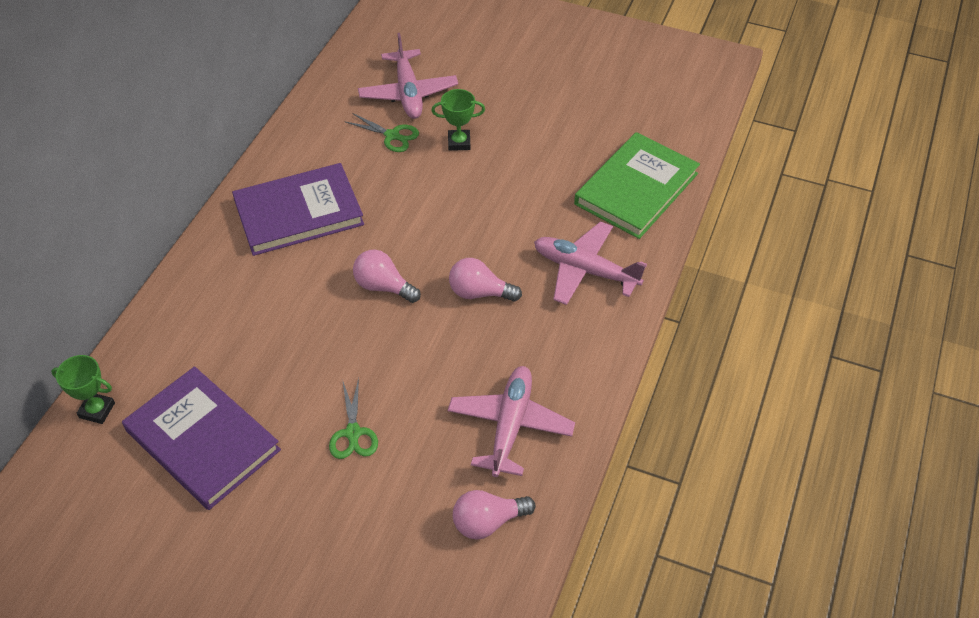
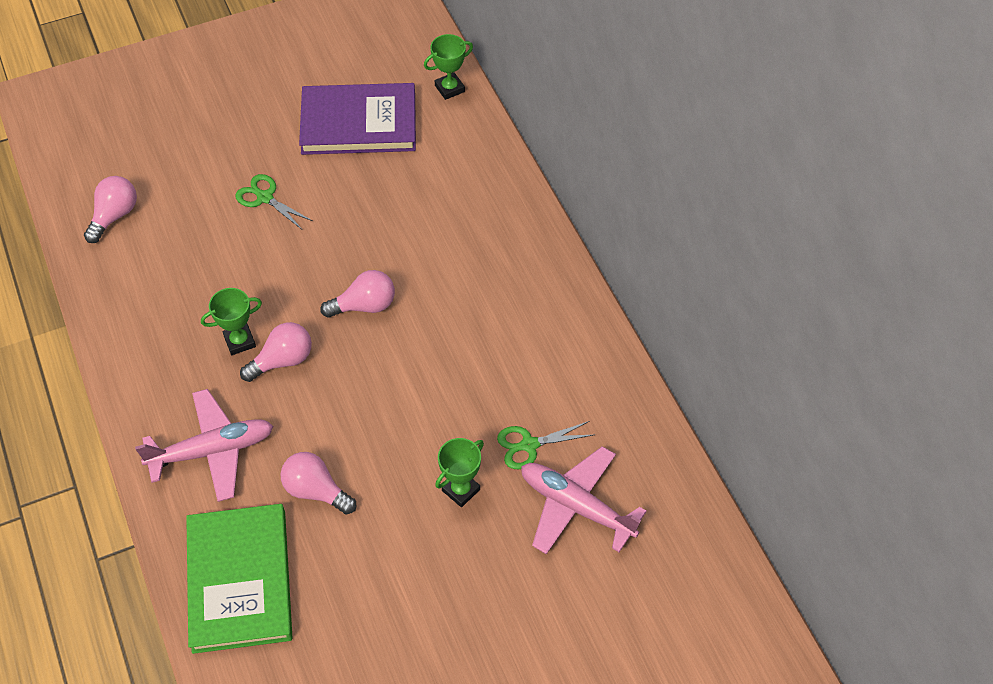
camera: 135 degrees right, 5 degrees up
(299, 213) = (508, 308): purple book -> none
(494, 329) = (239, 341): none -> green trophy
(510, 425) = (157, 283): pink plane -> none
(543, 201) = (316, 491): none -> pink light bulb

